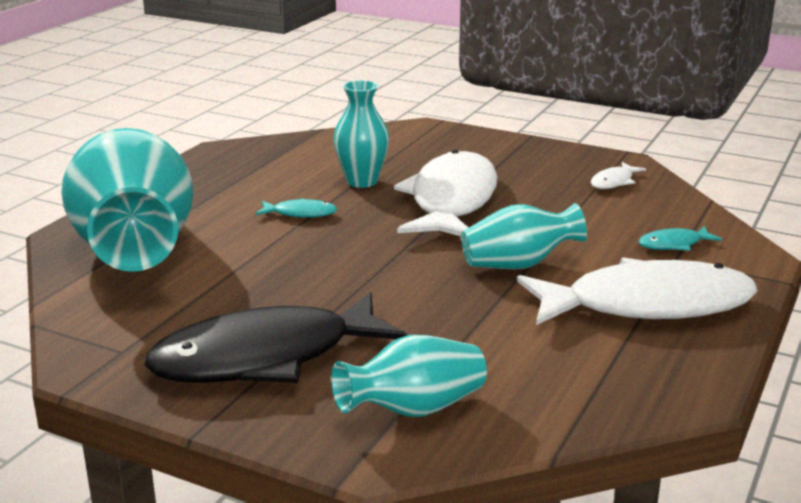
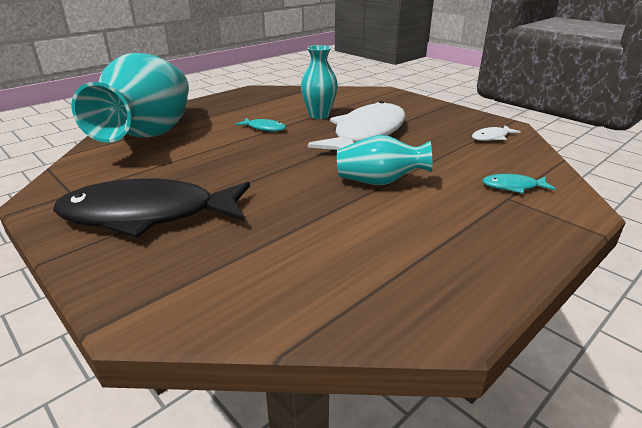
camera: 20 degrees right, 5 degrees up
(413, 409) = (206, 278): turquoise vase -> none
(647, 305) = (461, 230): white fish -> none

